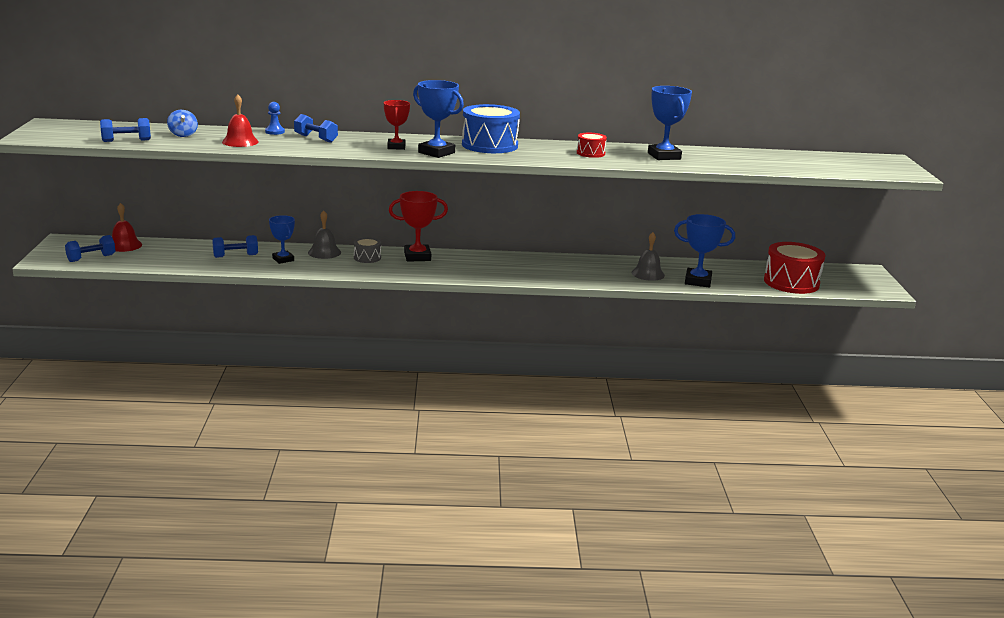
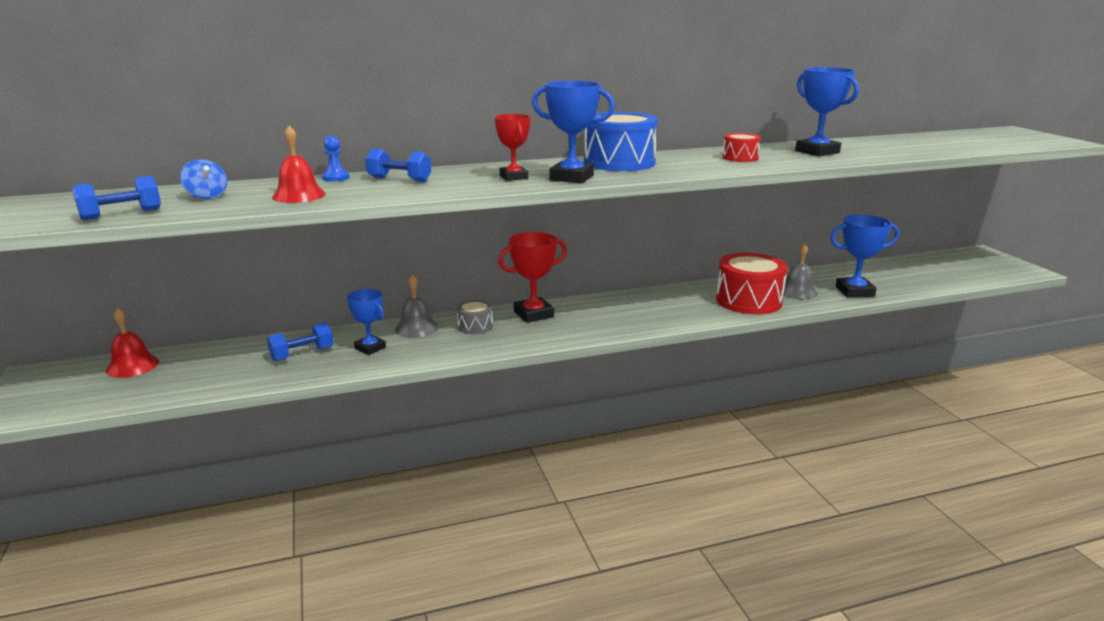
camera: 15 degrees left, 0 degrees up
(91, 258) = (87, 396): blue dumbbell -> none
(791, 282) = (938, 277): red drum -> red drum (748, 301)

